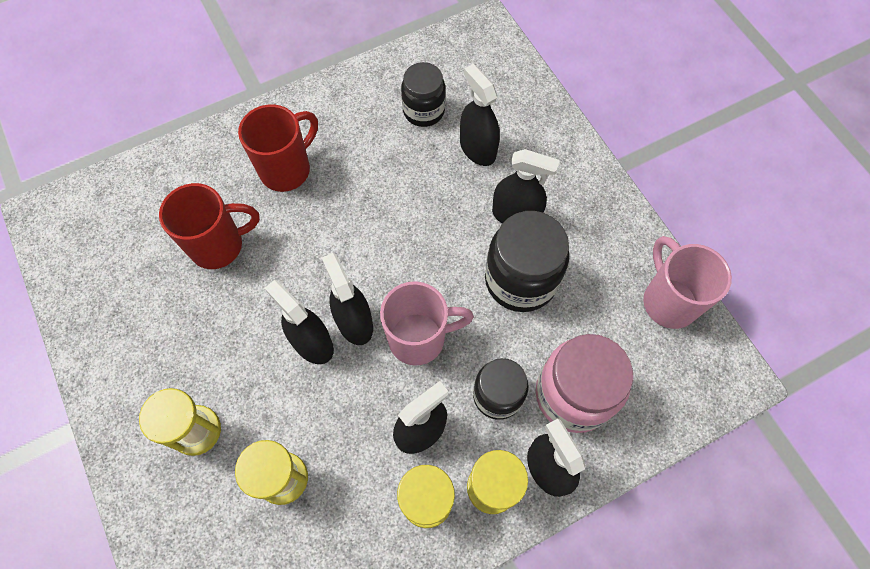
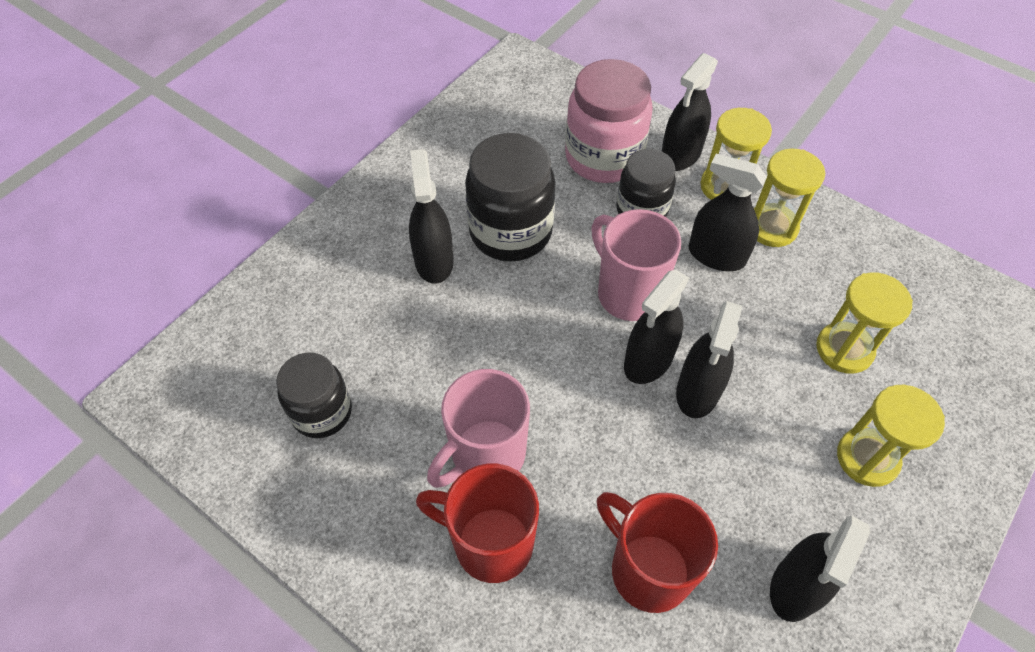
camera: 115 degrees left, 10 degrees down
(477, 149) = (358, 329): black spray bottle -> black spray bottle (796, 587)
(668, 301) = (469, 118): pink mug -> pink mug (486, 455)

